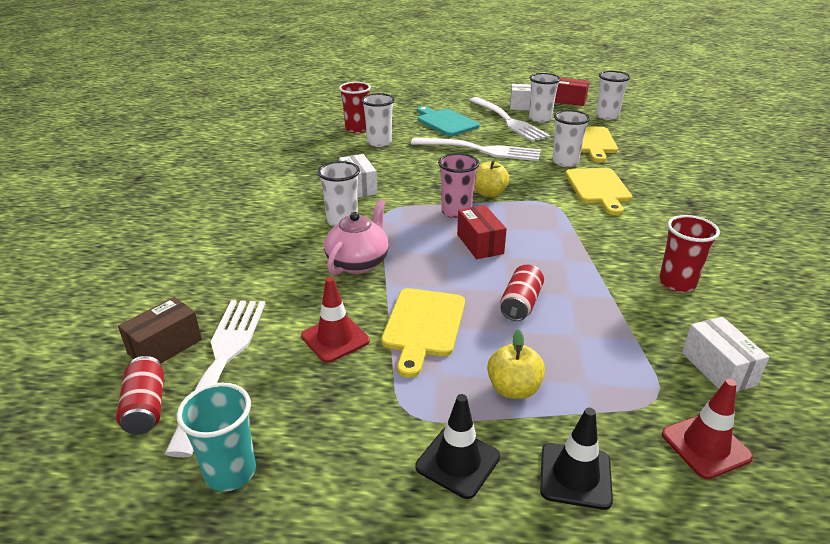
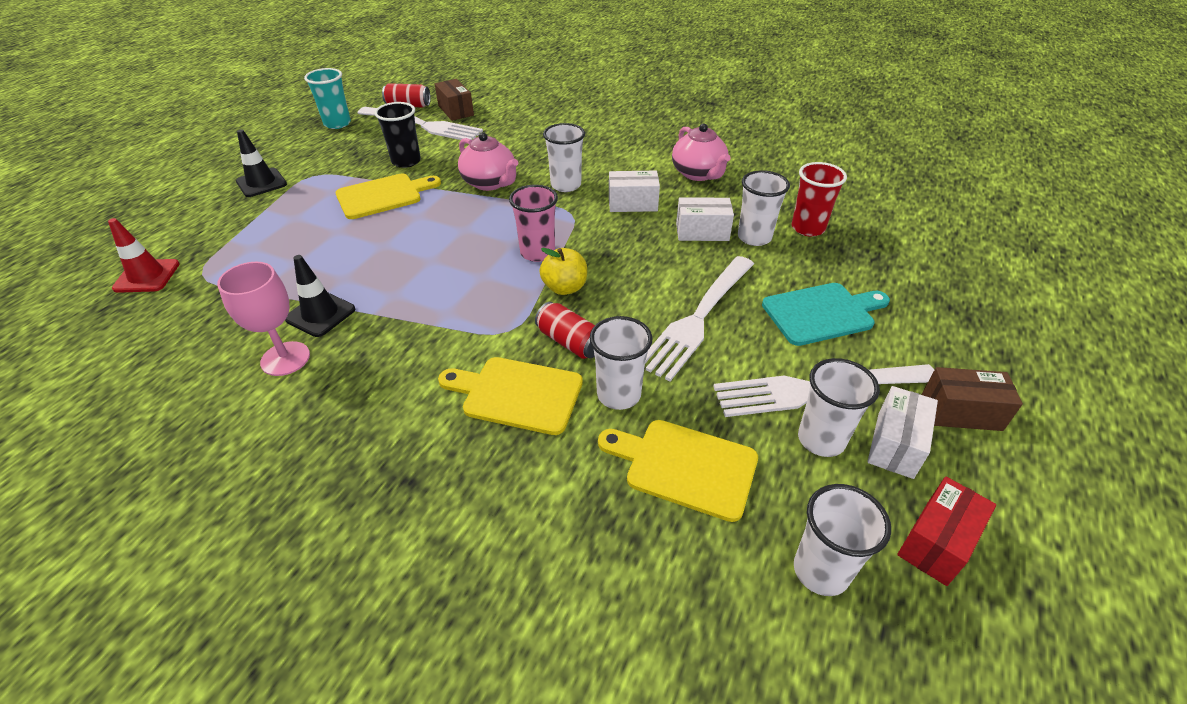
camera: 110 degrees right, 10 degrees up
(294, 168) = (698, 174): none -> pink teapot
(335, 338) = (406, 161): red traffic cone -> black cup
(423, 326) = (383, 196): yellow cutting board -> yellow cutting board turned 120 degrees clockwise
(480, 244) = (466, 251): red box -> none
(492, 96) = (961, 412): none -> brown box
(513, 389) = (284, 216): yellow apple -> none
(520, 304) = (360, 247): red can -> red can (570, 342)
(575, 476) = (202, 217): black traffic cone -> black traffic cone (320, 314)
(677, 283) = (285, 358): red cup -> pink goblet
(718, 369) = (179, 321): white box -> white box (702, 232)

